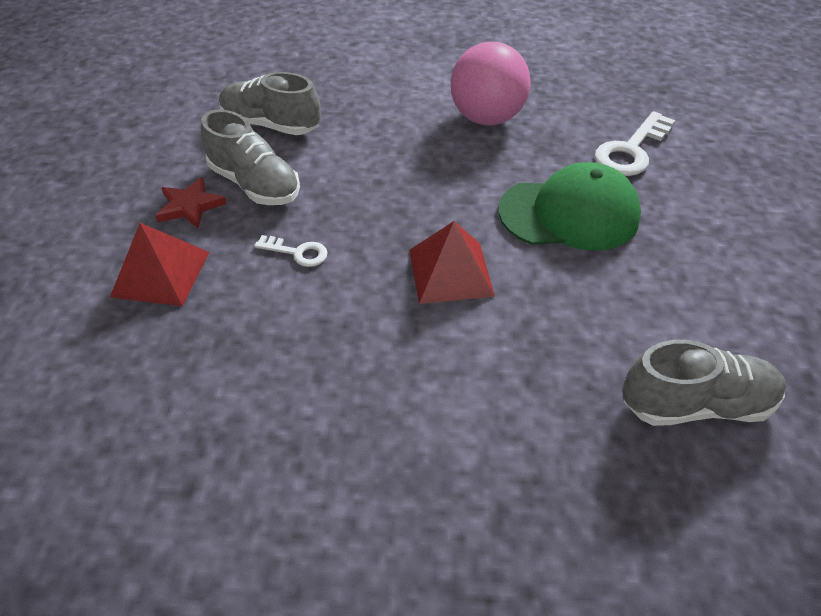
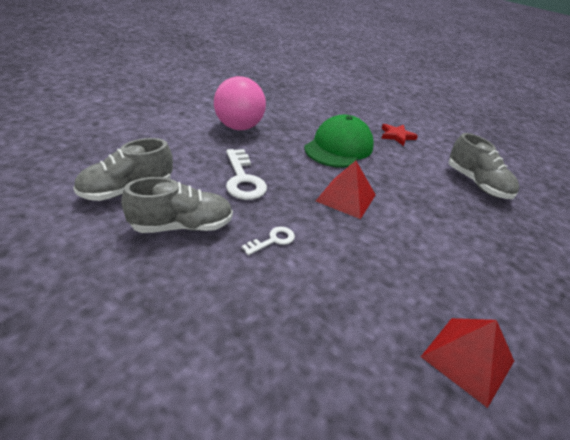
camera: 60 degrees left, 10 degrees down
(160, 274) = (222, 315): red pyramid -> red pyramid (468, 359)
(190, 206) = (163, 266): red star -> red star (397, 136)
(631, 150) = (313, 112): white key -> white key (243, 179)
(695, 404) = (477, 183): grey shoe -> grey shoe turned 120 degrees clockwise

